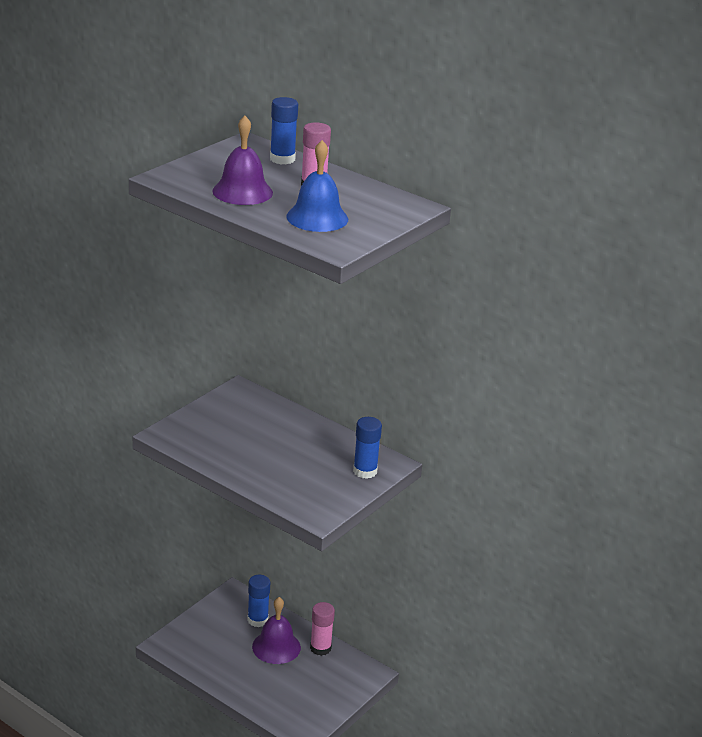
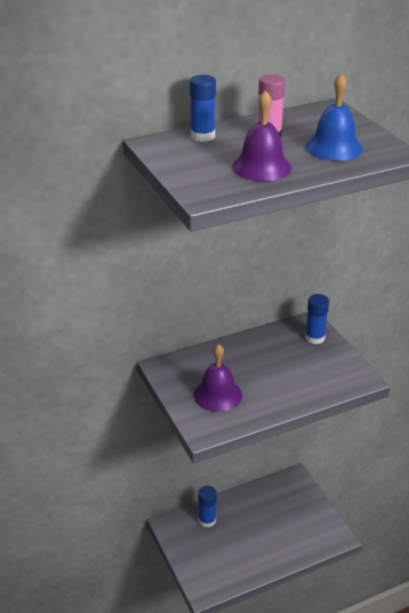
camera: 60 degrees left, 5 degrees up
(276, 647) = (243, 520): purple bell -> purple bell (217, 394)
(320, 648) = (257, 495): pink glue stick -> none

